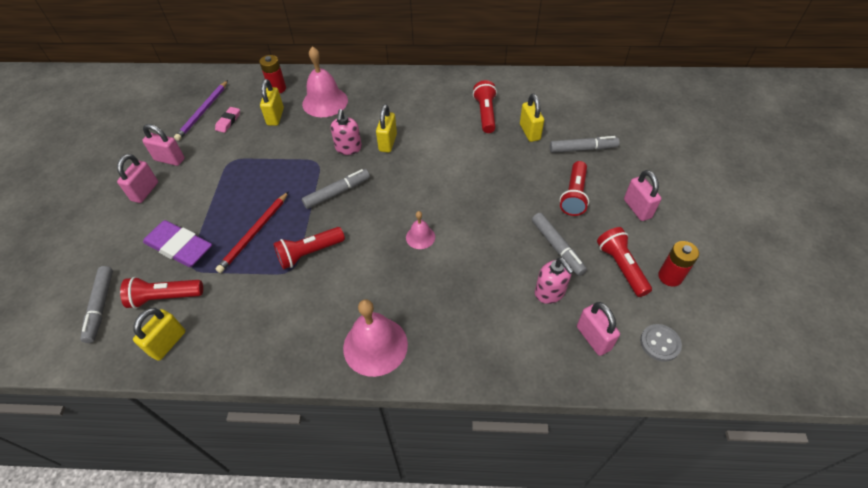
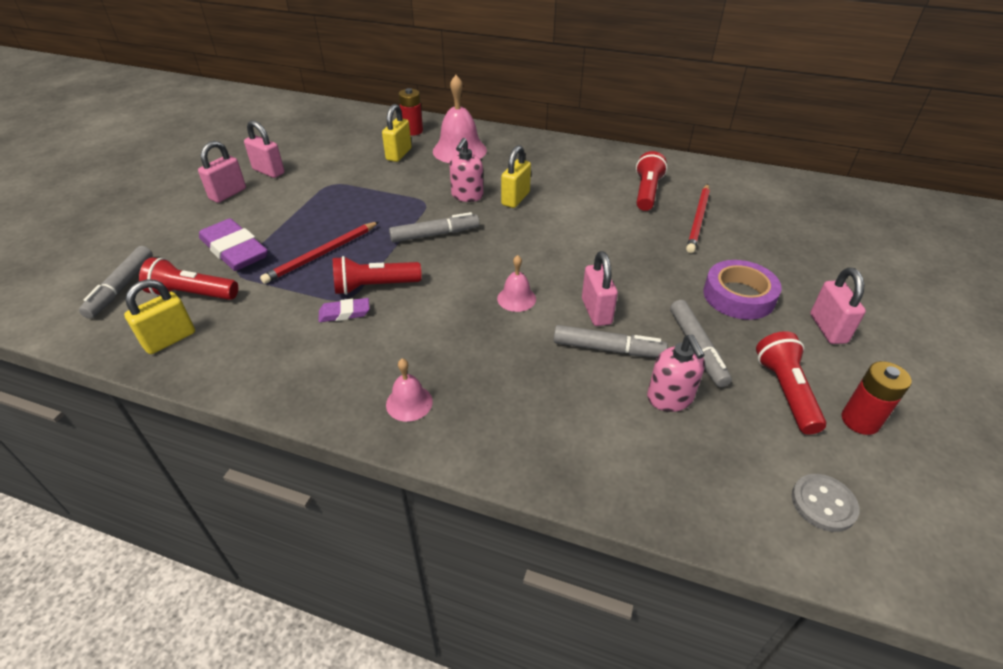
camera: 15 degrees right, 10 degrees down
(203, 112) = (325, 137): purple pencil -> none
(228, 121) = (346, 150): pink eraser -> none
(296, 283) = (344, 313): none -> purple eraser
(375, 345) = (409, 403): pink bell -> pink bell, size x0.52
(529, 132) = (698, 219): yellow padlock -> red pencil
(574, 195) = (738, 296): red flashlight -> purple tape
(582, 149) = (765, 249): grey marker -> grey marker (607, 349)
(593, 338) = (718, 470): pink padlock -> pink padlock (596, 311)

